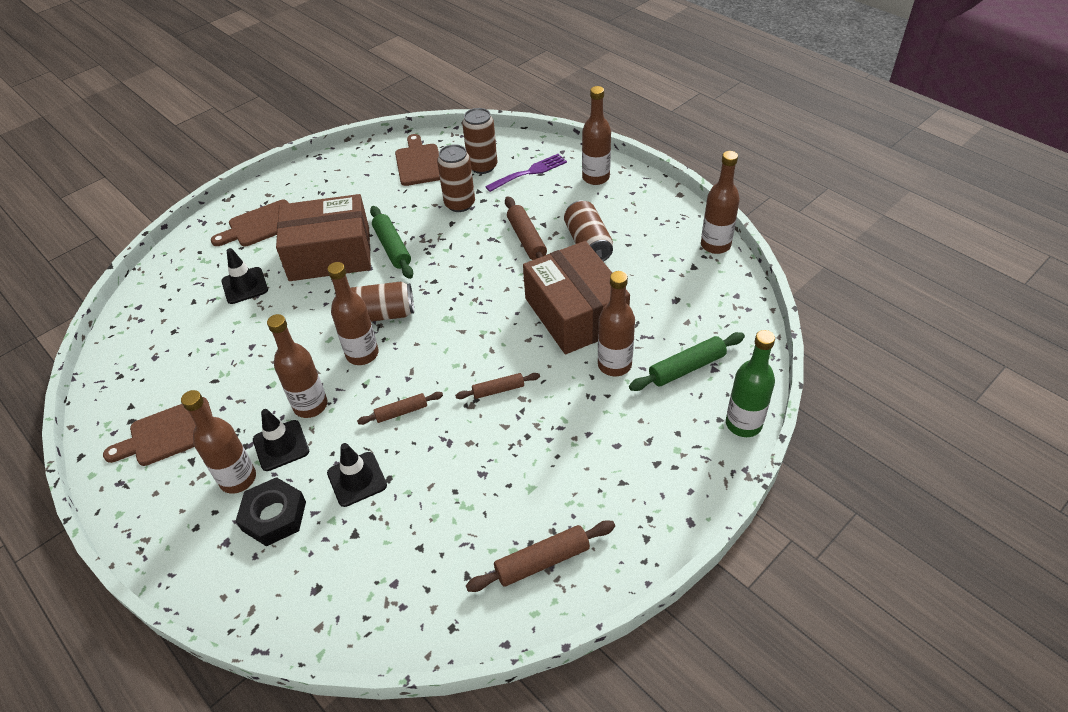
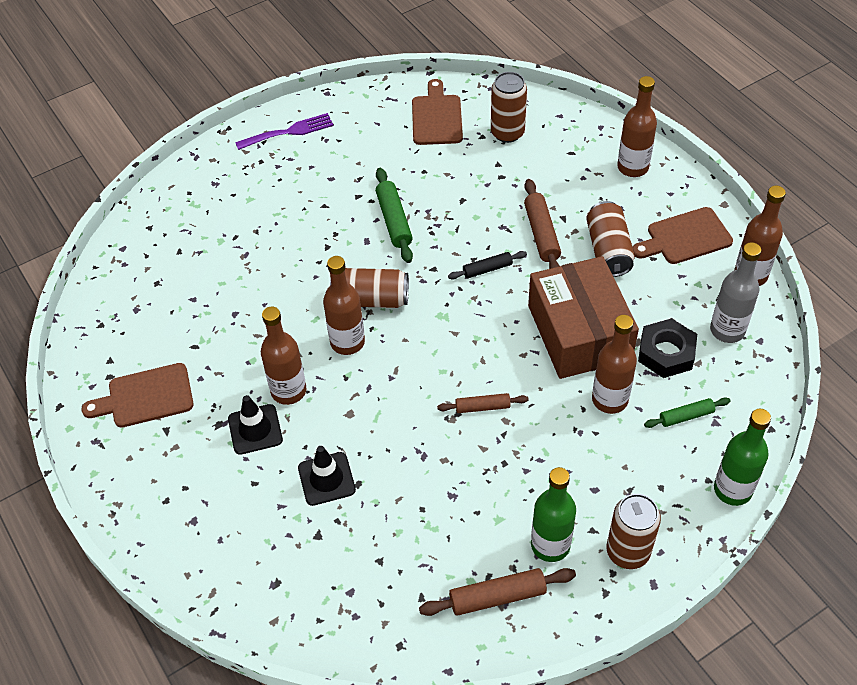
camera: 10 degrees right, 5 degrees up
(238, 479) = (210, 457): brown bottle -> none
(245, 286) = (233, 241): black traffic cone -> none
(260, 225) = (256, 170): brown cutting board -> brown cutting board (685, 237)
(274, 516) = (242, 502): black nut -> black nut (666, 353)
(330, 254) = (326, 217): brown box -> none
(401, 412) = (380, 414): brown rolling pin -> none
(460, 204) = (474, 177): brown can -> brown can (628, 551)
(483, 274) = (487, 269): none -> black rolling pin
(529, 172) = (559, 149): purple fork -> purple fork (289, 132)
(584, 503) = (550, 545): none -> green bottle
(686, 368) = (686, 416): green rolling pin -> green rolling pin, size x0.63
(706, 291) = (727, 330): none -> grey bottle

